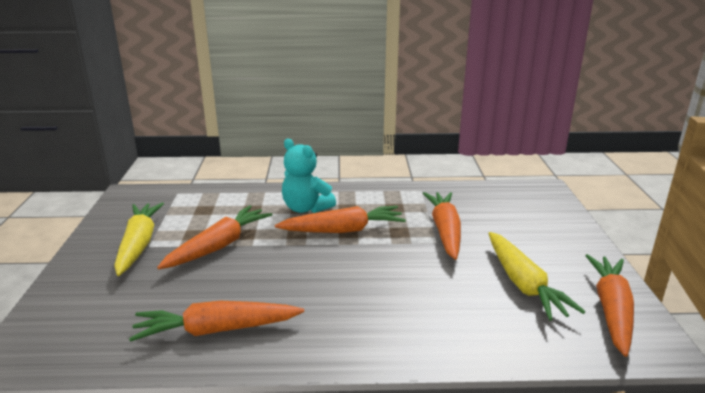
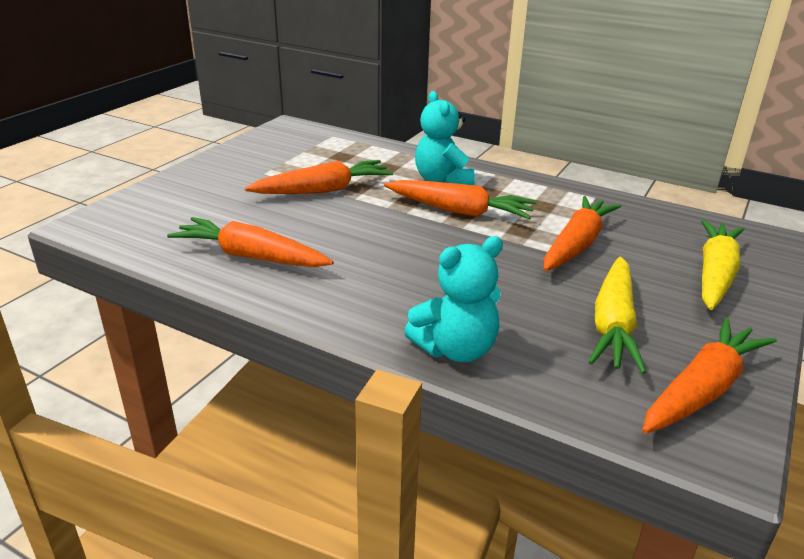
camera: 30 degrees right, 5 degrees up
(139, 244) = (257, 169): yellow carrot -> yellow carrot (715, 274)
(450, 346) = (456, 349): none -> turquoise teddy bear

